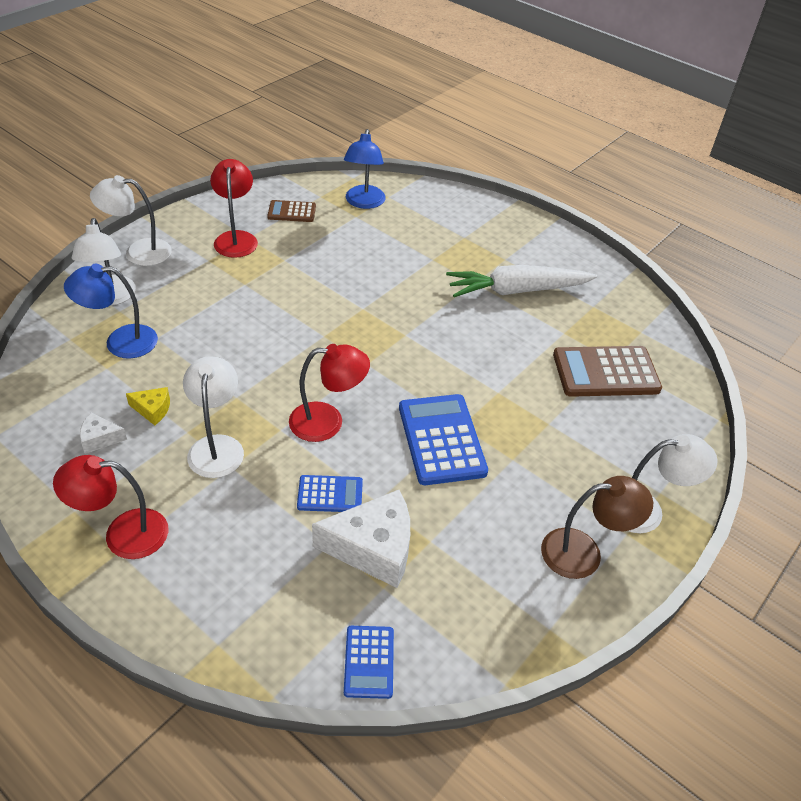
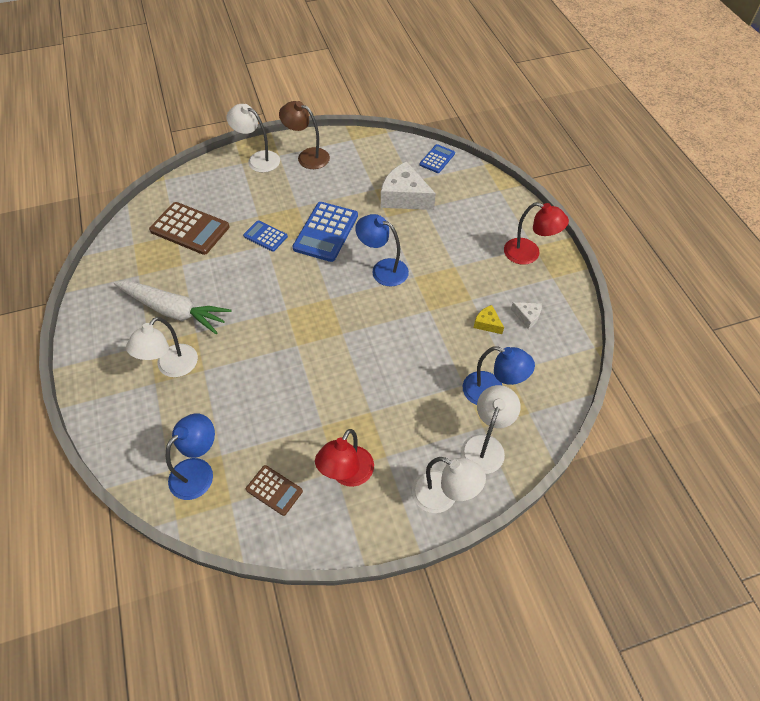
camera: 145 degrees left, 10 degrees up
(217, 446) = (457, 282): white lamp -> white lamp (172, 367)
(328, 422) = (383, 269): red lamp -> blue lamp
(330, 494) = (409, 229): blue calculator -> blue calculator (265, 236)

